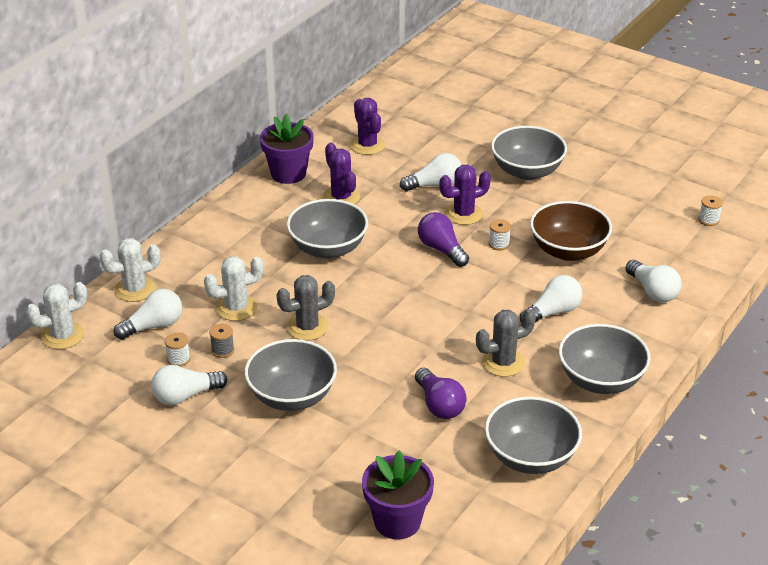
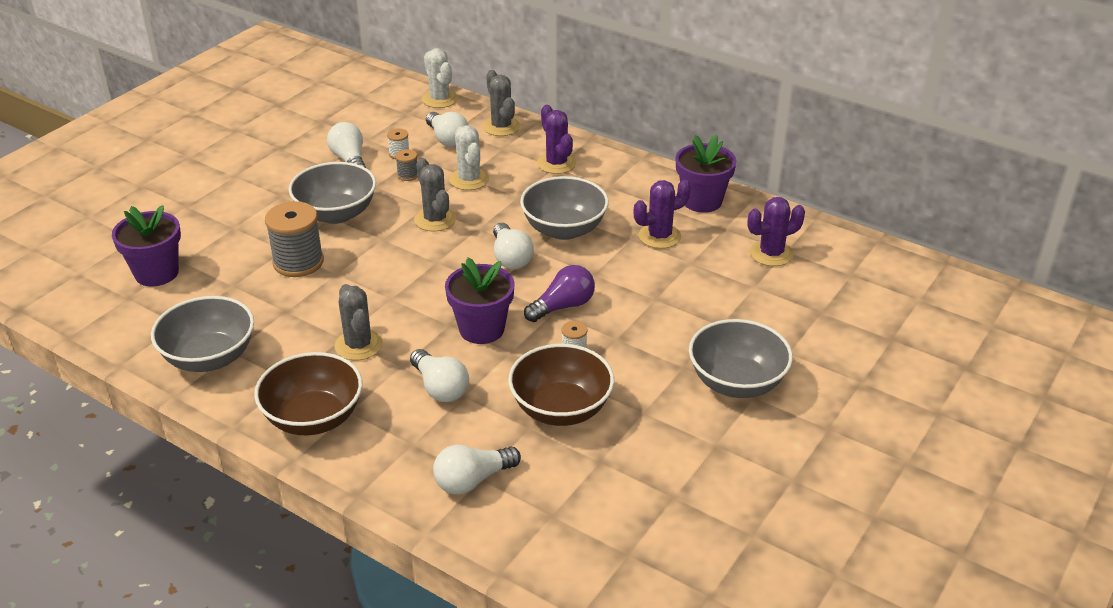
camera: 90 degrees right, 0 degrees up
(135, 289) = (501, 127): white cactus -> grey cactus
(378, 415) = (298, 262): none -> grey spool
(435, 185) = (693, 304): white light bulb -> white light bulb (510, 258)
(439, 405) = (302, 300): purple light bulb -> none
(463, 214) = (634, 325): purple cactus -> purple cactus (556, 163)
(475, 292) = (481, 329): none -> purple flower pot
(600, 380) = (314, 418): grey bowl -> brown bowl
(708, 220) = (637, 561): white spool -> none

